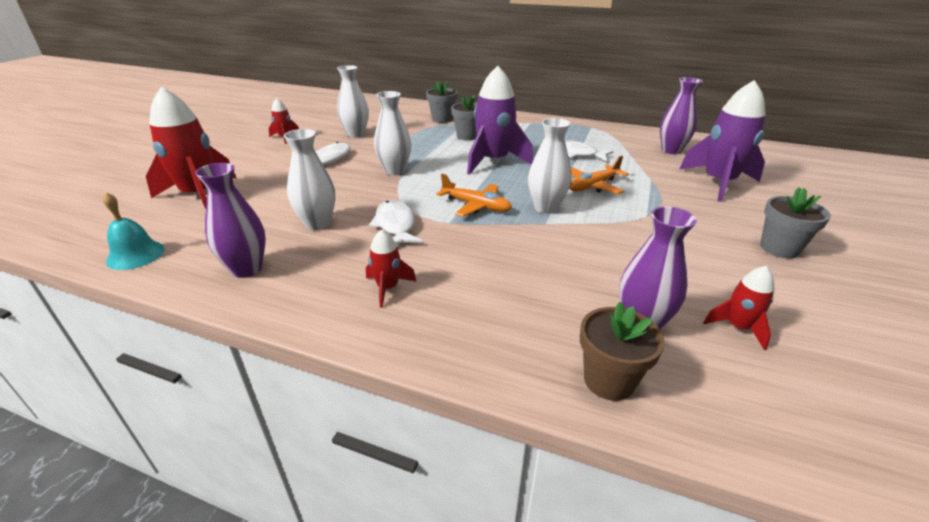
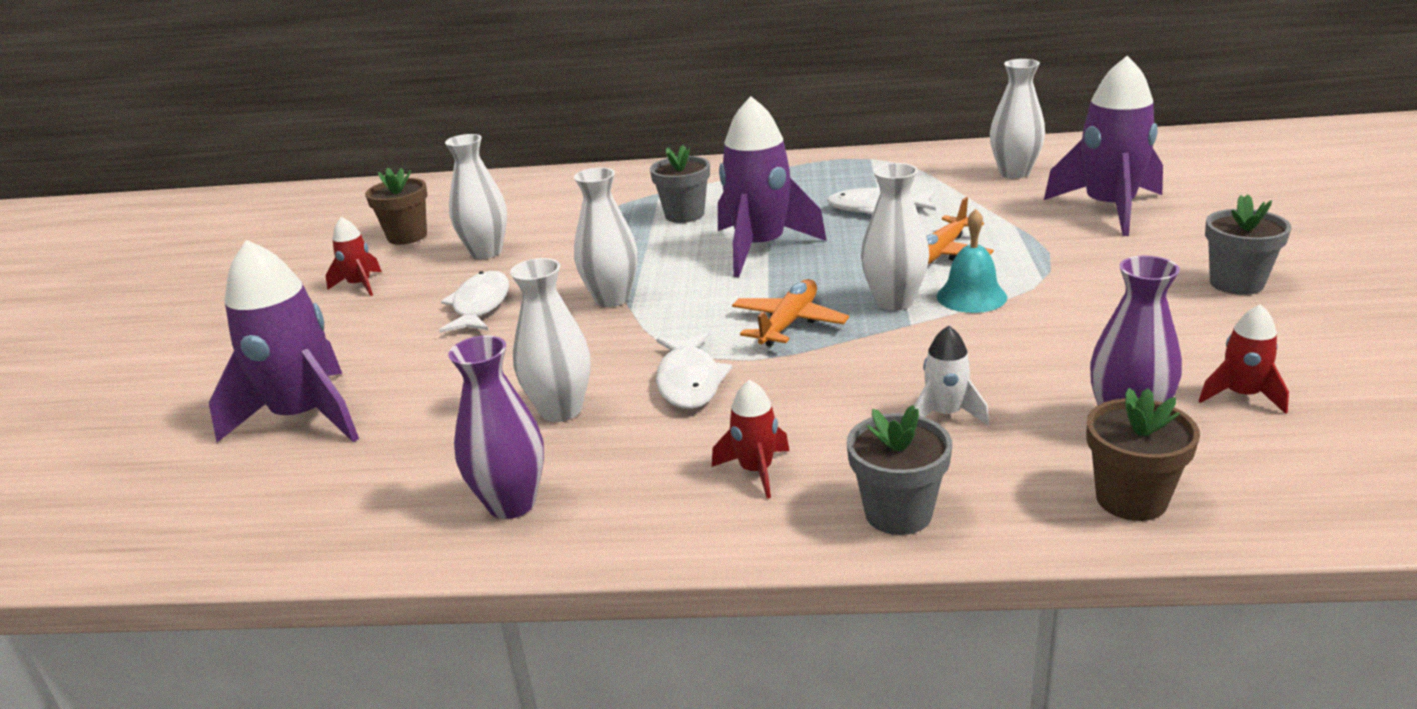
camera: 15 degrees left, 5 degrees down
(135, 255) = (295, 534): turquoise bell -> turquoise bell (971, 296)
(200, 195) = (305, 416): red rocket -> purple rocket
(327, 119) = (407, 236): none -> brown flower pot
(395, 225) = (689, 381): white fish -> white fish turned 150 degrees counterclockwise
(442, 119) = (616, 194): grey flower pot -> grey flower pot (898, 513)
(476, 206) = (789, 323): orange plane -> orange plane turned 75 degrees counterclockwise
(525, 284) = (945, 414): none -> white rocket
(671, 150) = (1014, 173): purple vase -> white vase

